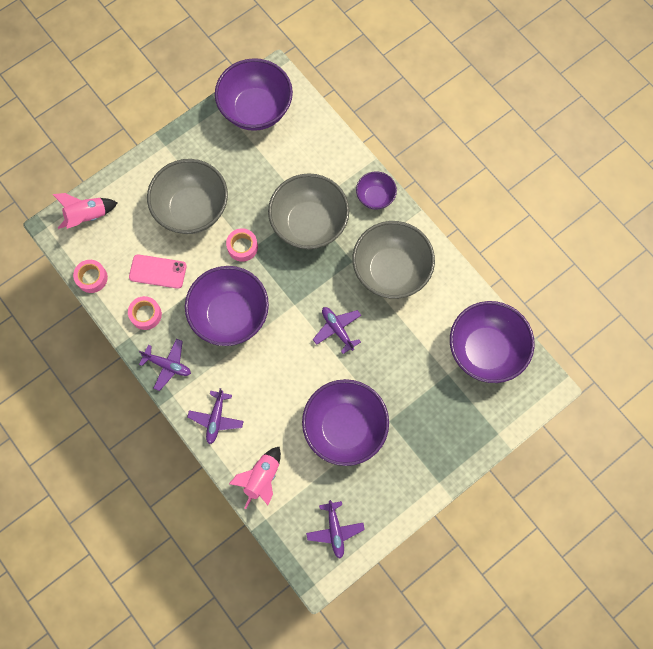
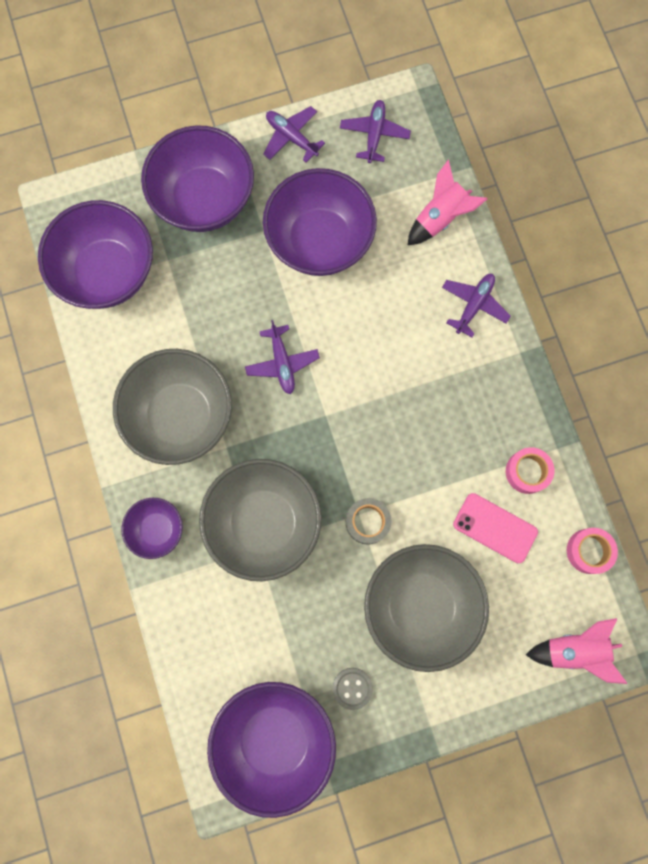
camera: 160 degrees left, 5 degrees up
(168, 365) = (516, 393): purple plane -> purple plane (291, 137)
(219, 150) = (352, 688): none -> grey button
(230, 315) = (415, 431): purple bowl -> purple bowl (204, 199)
(242, 247) = (367, 522): pink tape -> grey tape

